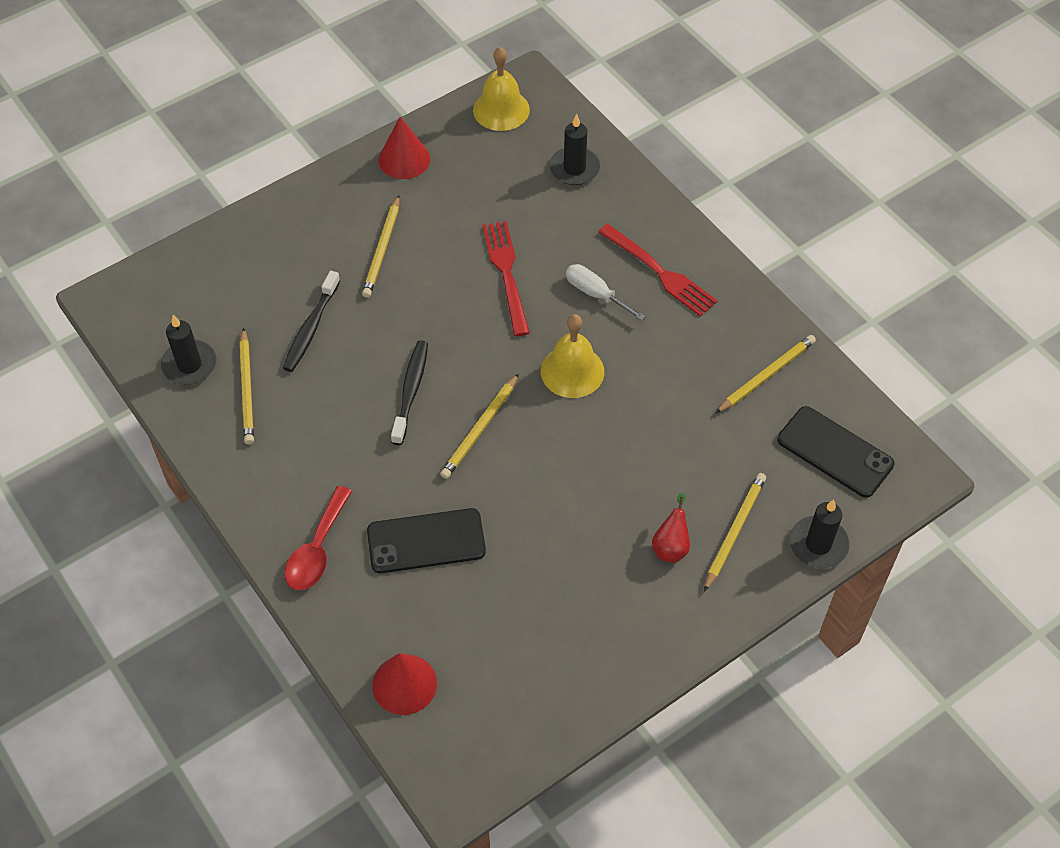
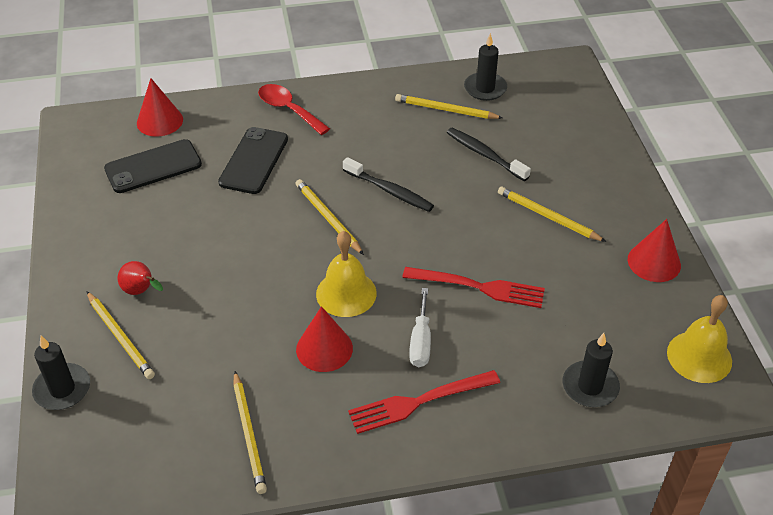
camera: 115 degrees right, 10 degrees down
(595, 294) = (420, 341): white screwdriver -> white screwdriver turned 120 degrees clockwise
(646, 361) = (324, 349): none -> red cone
(835, 452) = (133, 448): black phone -> black phone (153, 167)

